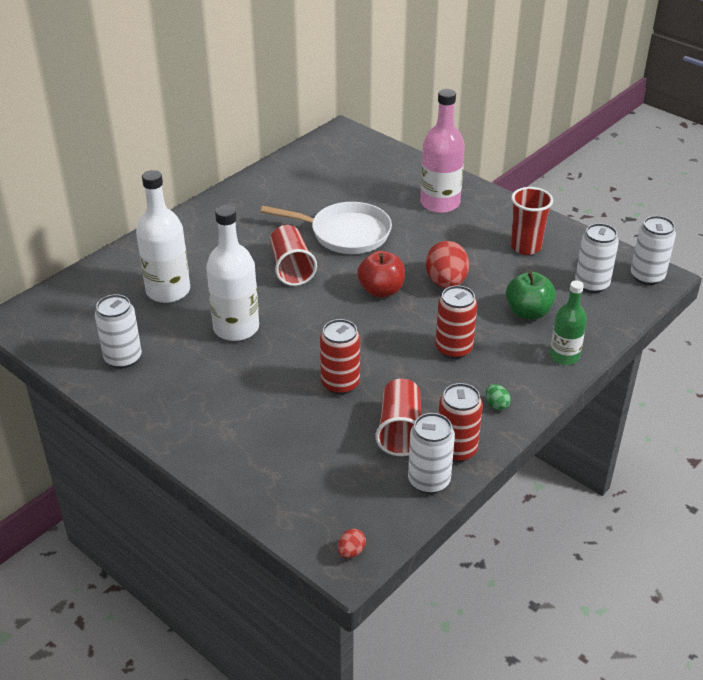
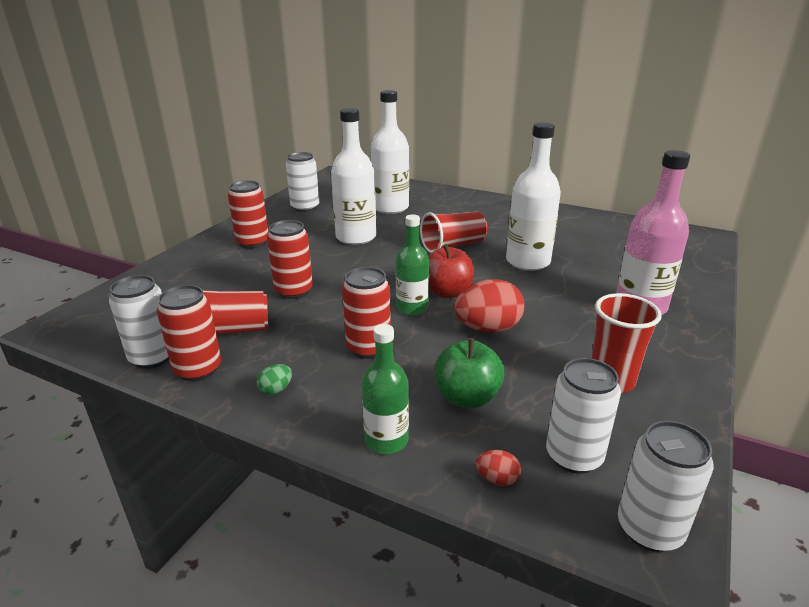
camera: 75 degrees right, 10 degrees down
(207, 408) = (253, 242): none -> red can
(345, 233) = (528, 261): white pan -> white bottle
(351, 552) = (68, 327): red egg -> red egg (497, 479)
(400, 315) = (412, 308): none -> green bottle

